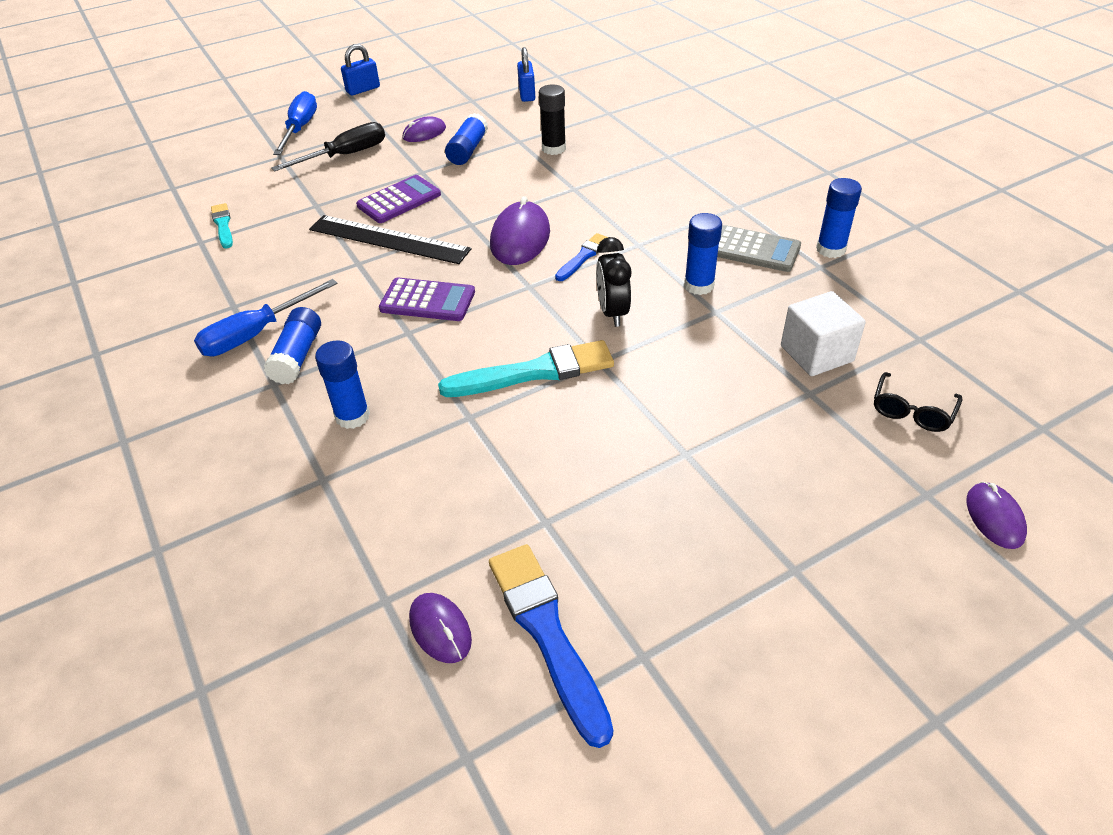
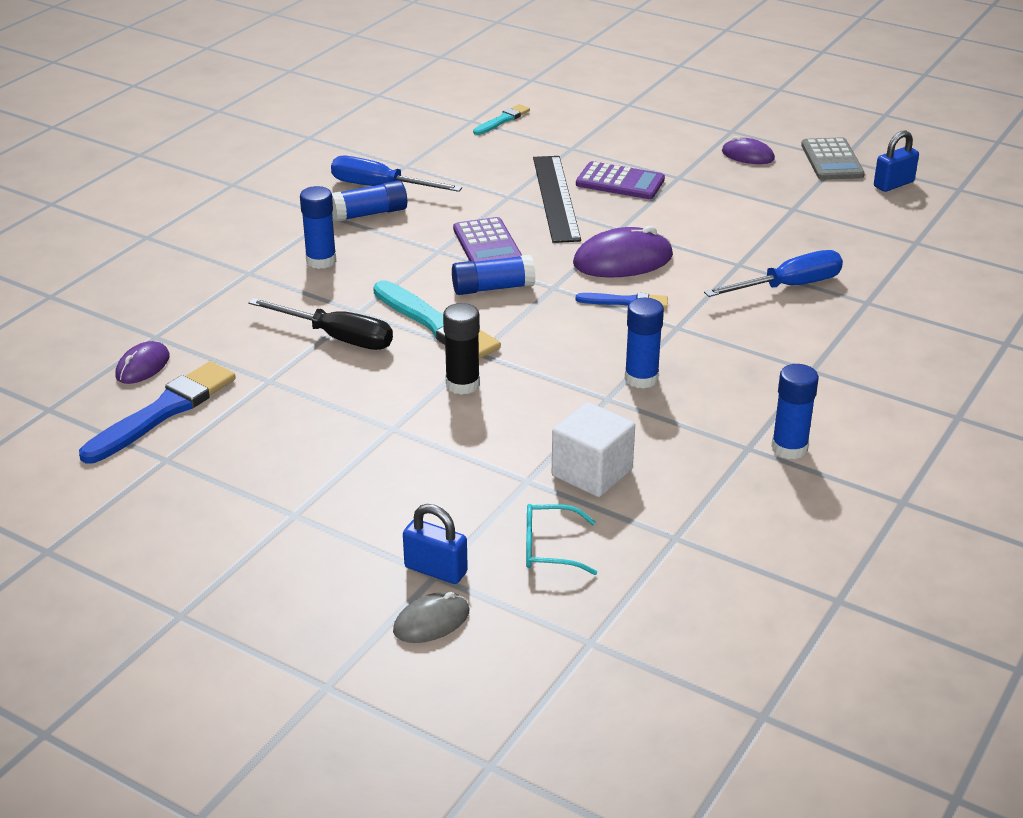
camera: 60 degrees right, 10 degrees down
(300, 129) = (683, 96): blue screwdriver -> blue screwdriver (788, 286)
(345, 155) = (663, 132): black screwdriver -> black screwdriver (337, 338)
(363, 89) = (789, 98): blue padlock -> blue padlock (435, 570)
(468, 150) = (743, 187): blue glue stick -> blue glue stick (493, 288)
(553, 148) = (801, 231): black glue stick -> black glue stick (462, 384)
(612, 312) = (553, 341): black clock -> none
(754, 250) = (737, 398): grey calculator -> grey calculator (831, 160)
(912, 411) = (550, 548): black glasses -> turquoise glasses
(994, 517) = (431, 621): purple mouse -> grey mouse

